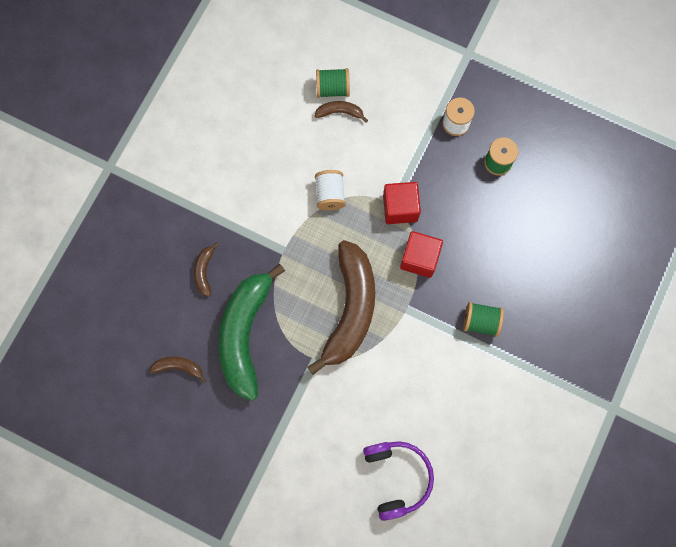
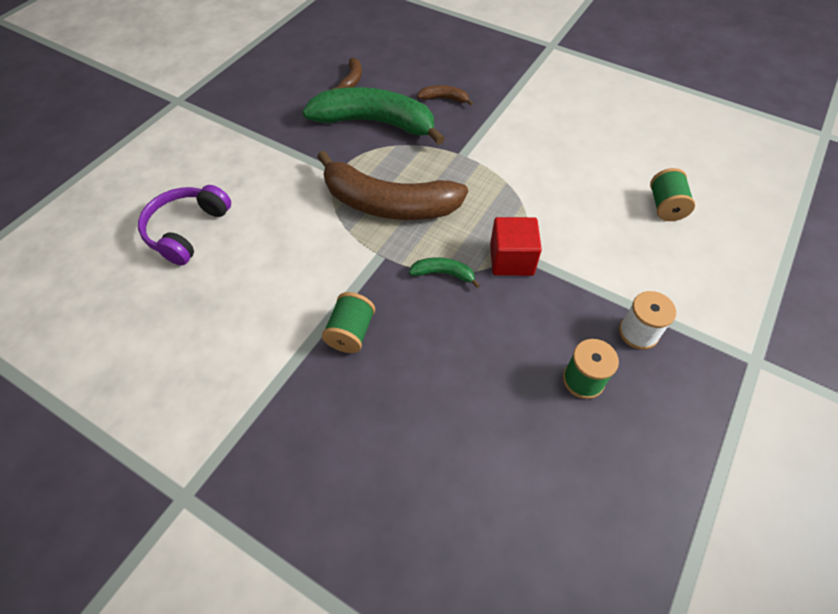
camera: 95 degrees right, 20 degrees down
(330, 194) = (528, 195): white spool -> none
(340, 112) = (634, 211): brown banana -> none
(397, 477) = (187, 230): purple headphones -> purple headphones turned 120 degrees clockwise
(419, 258) = (443, 274): red cube -> green banana

